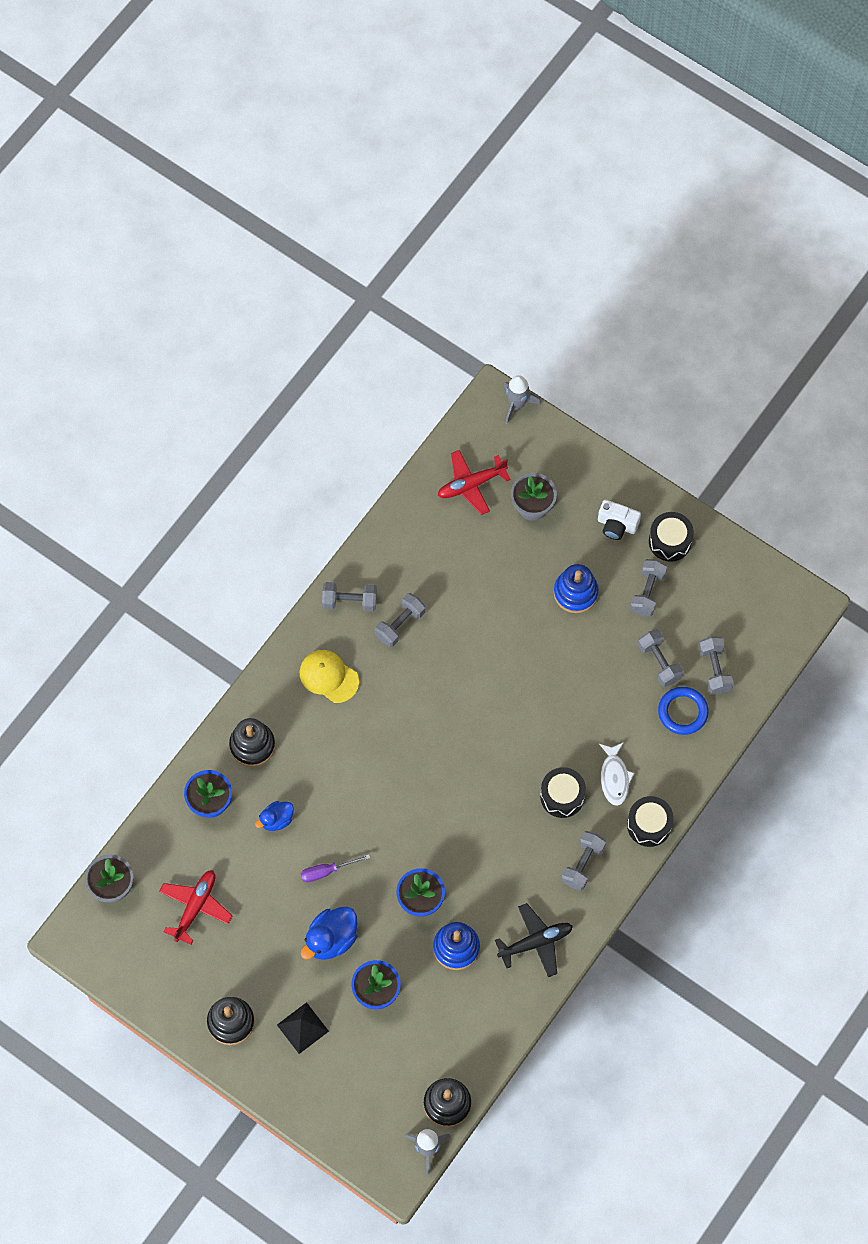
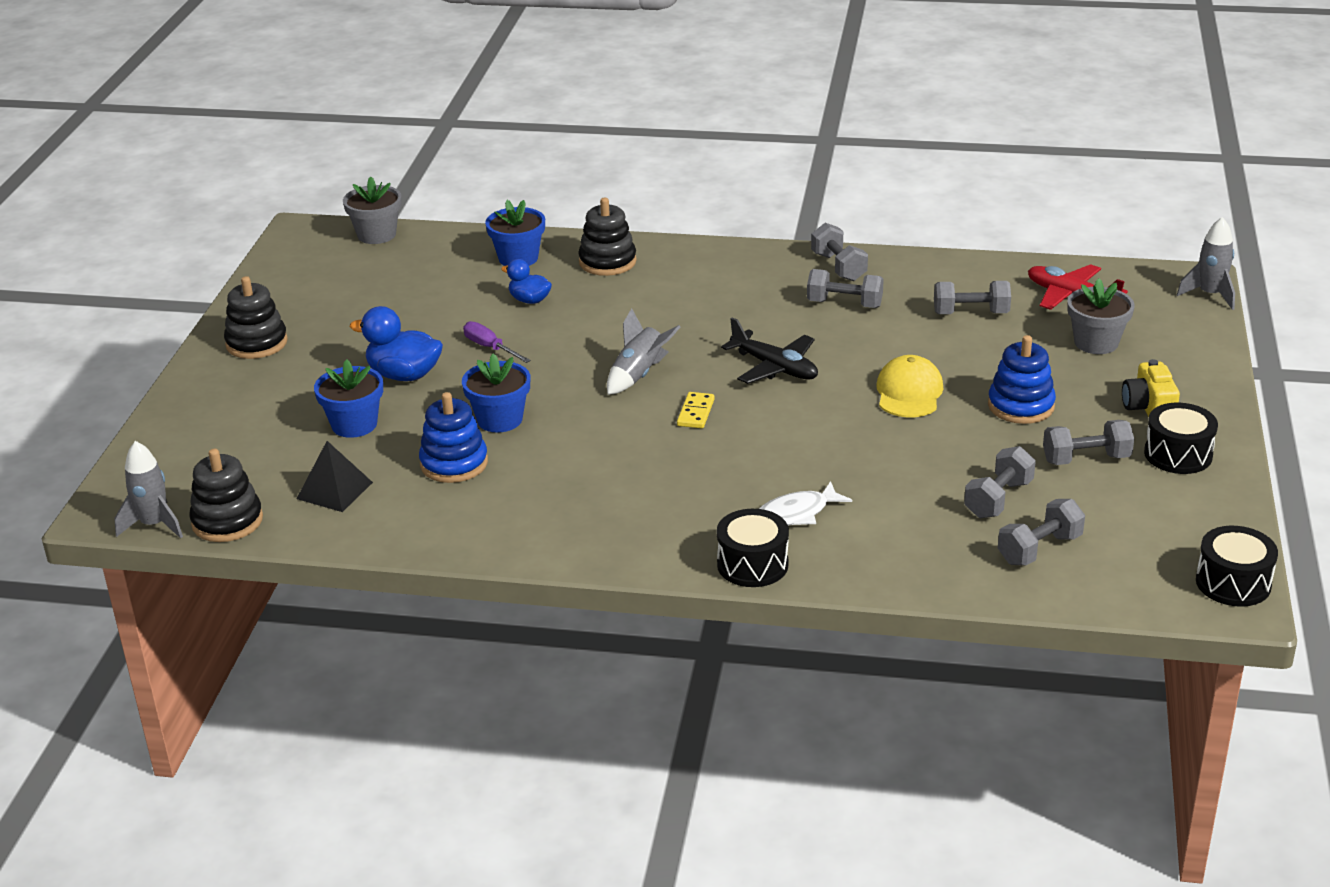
camera: 65 degrees right, 35 degrees down
(195, 907) = (386, 284): red plane -> none
(302, 1028) = (276, 389): black pyramid -> black pyramid (334, 490)
(329, 676) = (734, 281): yellow cap -> yellow cap (909, 392)
(415, 793) = (639, 375): none -> grey rocket
(478, 780) = (696, 413): none -> yellow domino
(536, 942) = (504, 522): black plane -> black plane (775, 367)
(562, 796) = (730, 480): black drum -> black drum (1233, 583)
(583, 864) = (647, 526): grey dumbbell -> grey dumbbell (971, 313)
(617, 525) = (1148, 408): white camera -> yellow camera
(682, 712) = (948, 541): blue ring -> none

